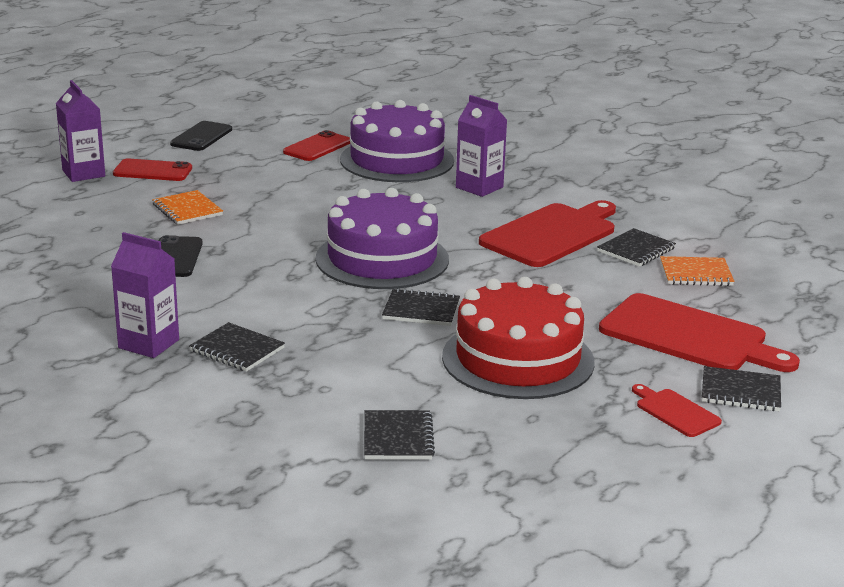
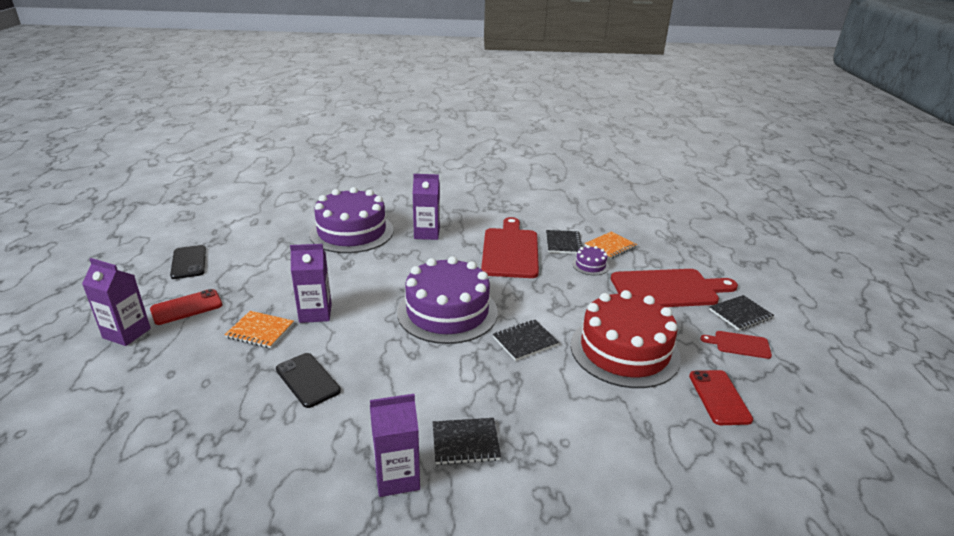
camera: 40 degrees left, 5 degrees up
(254, 214) = (315, 313): none -> purple carton
(317, 147) = (287, 240): red phone -> red phone (719, 397)
(397, 438) = (661, 457): black notebook -> none
(629, 280) = (590, 265): none -> purple cake

